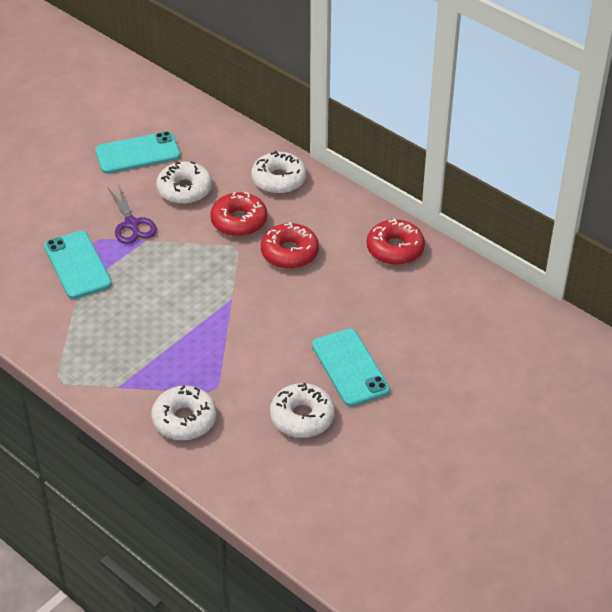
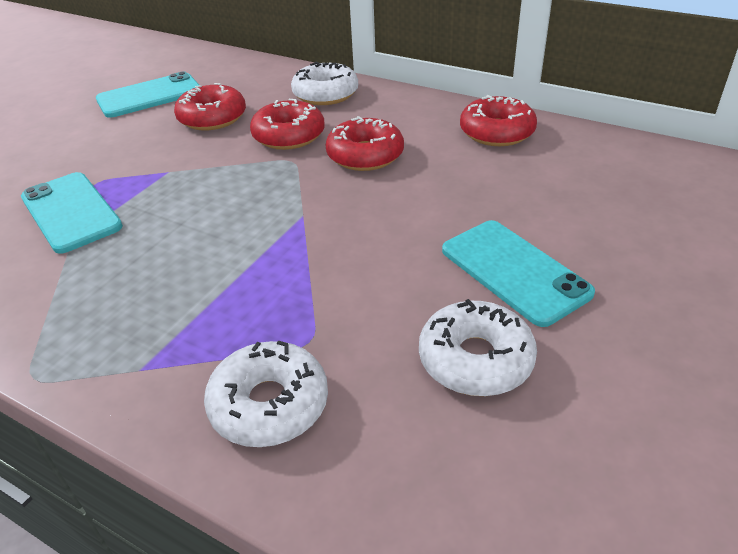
camera: 10 degrees left, 5 degrees down
(131, 224) = (147, 158): purple scissors -> none
(184, 190) = (212, 118): white donut -> red donut

